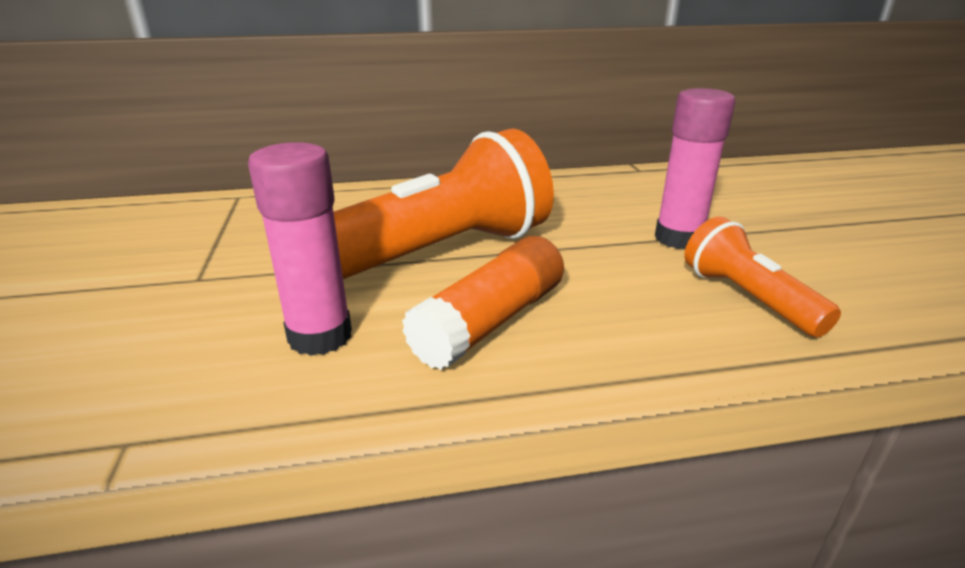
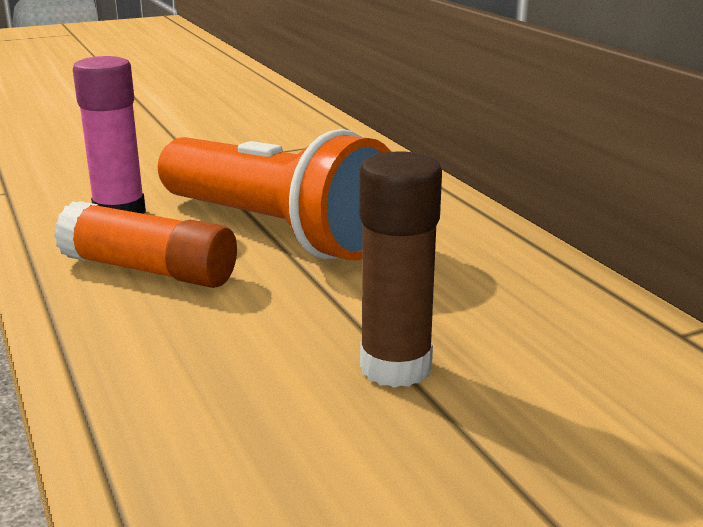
camera: 75 degrees right, 5 degrees down
(678, 238) = (395, 367): pink glue stick -> brown glue stick
(747, 298) = (229, 414): orange flashlight -> none

